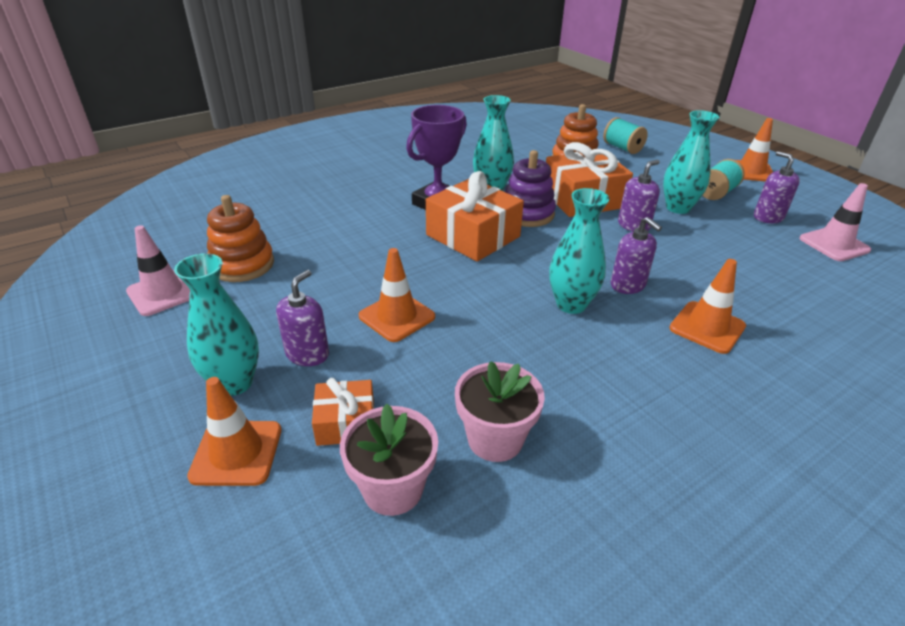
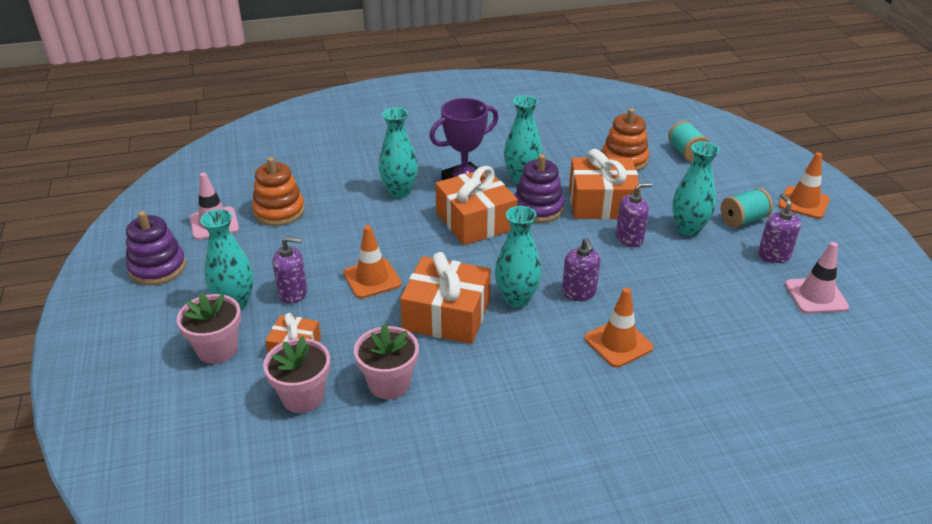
camera: 20 degrees right, 0 degrees up
(102, 362) = (158, 268): none -> purple stacking toy
(236, 453) = (217, 349): orange traffic cone -> pink flower pot
(307, 354) = (293, 293): purple soap dispenser -> purple soap dispenser turned 45 degrees clockwise
(373, 221) = (399, 191): none -> turquoise vase
(508, 338) = (447, 315): none -> orange gift

